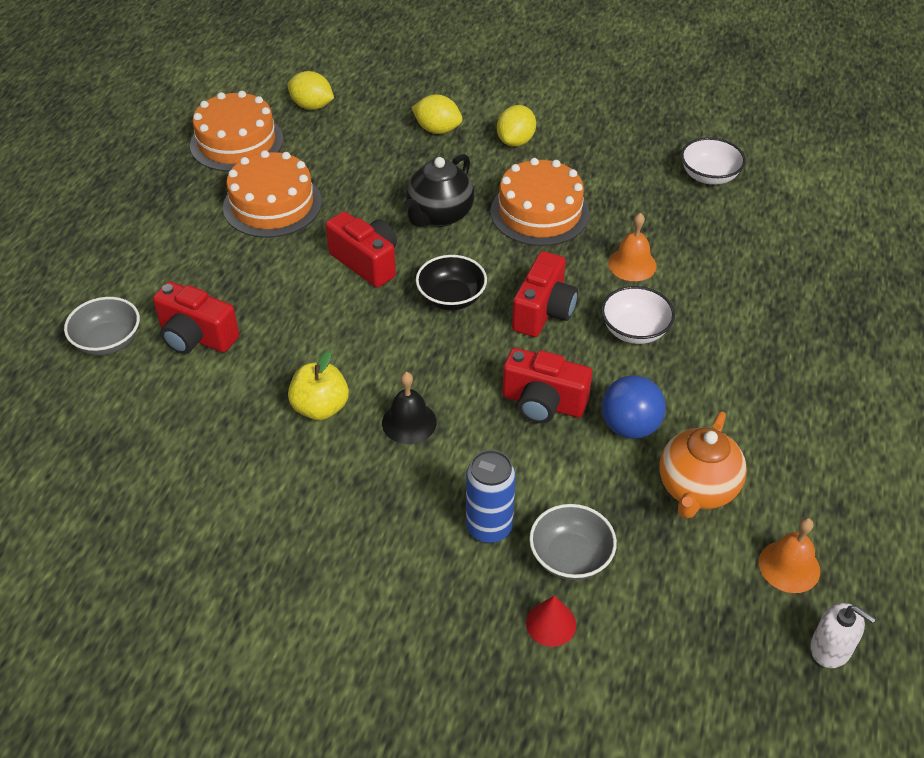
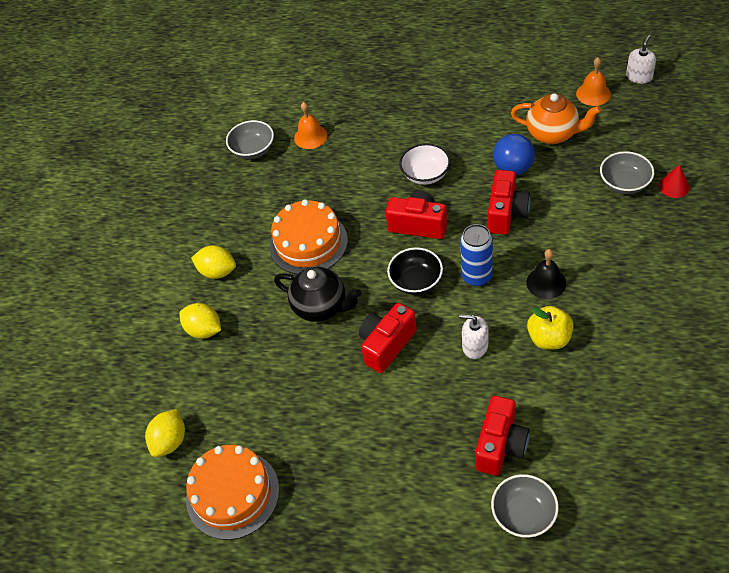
camera: 90 degrees left, 5 degrees up
(272, 204) = (323, 435): orange cake -> none
(336, 336) = (475, 346): none -> white soap dispenser
(437, 130) = (204, 330): yellow lemon -> yellow lemon turned 75 degrees counterclockwise
(489, 527) = (618, 225): blue can -> blue can (476, 276)
(632, 264) = (359, 183): orange bell -> orange bell (310, 136)
(709, 176) = (253, 150): white bowl -> grey bowl

